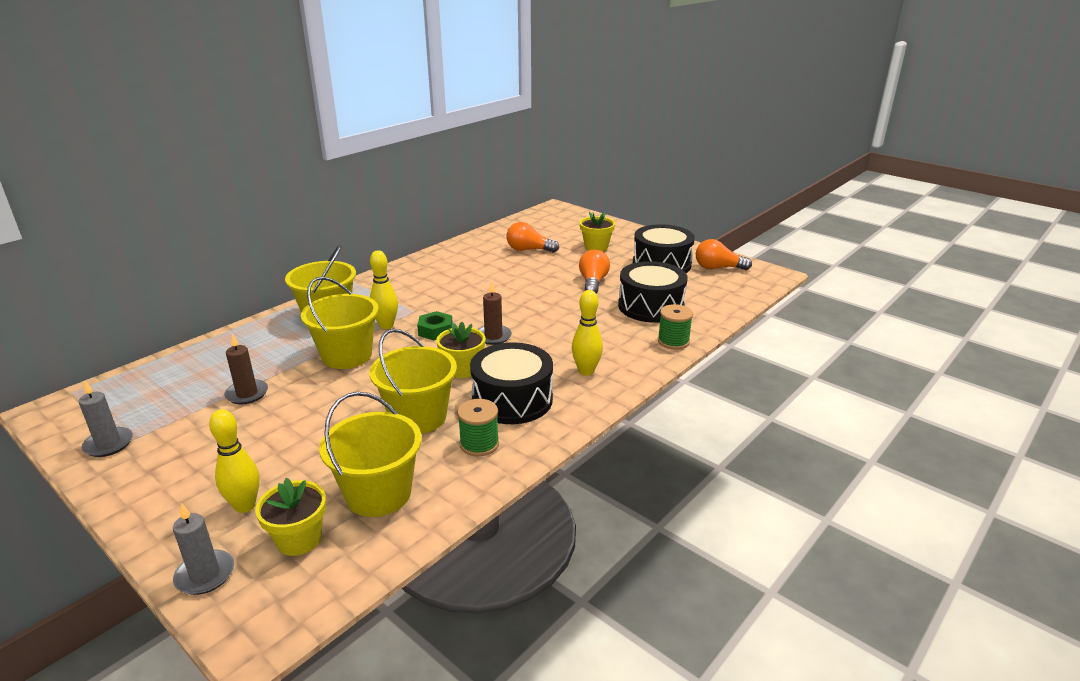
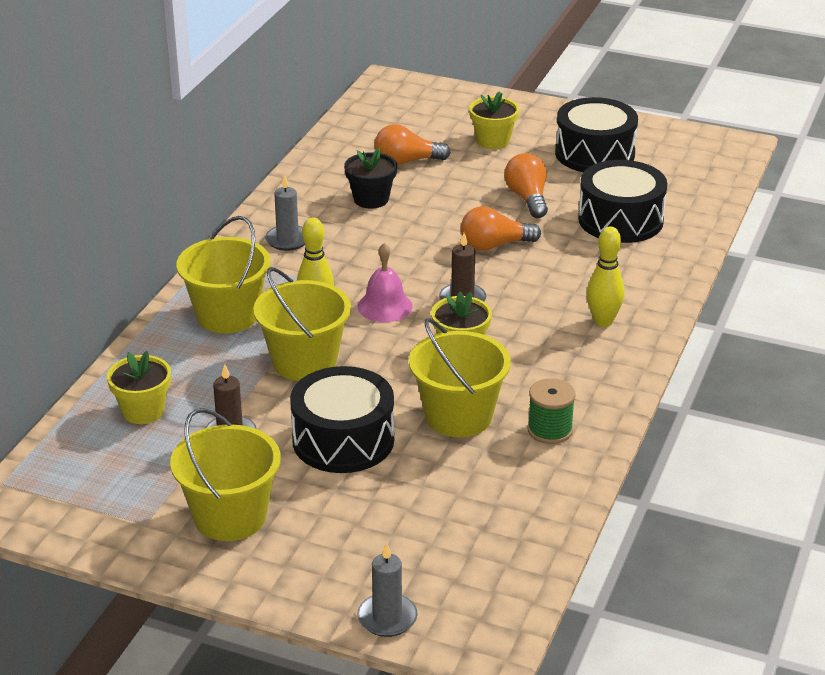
camera: 20 degrees left, 5 degrees up
(108, 444) = (129, 528): grey candle -> grey candle (287, 240)
(245, 506) = (360, 550): yellow bowling pin -> none
(299, 539) = (448, 565): yellow flower pot -> yellow flower pot (143, 411)
(378, 494) = (488, 504): yellow bucket -> yellow bucket (230, 516)
(435, 331) = (385, 306): green nut -> pink bell
(486, 266) = (371, 199): none -> black flower pot
(512, 400) = (546, 373): black drum -> black drum (343, 440)
(673, 341) = (675, 263): green spool -> none
(718, 268) = (667, 147): orange light bulb -> orange light bulb (494, 245)

